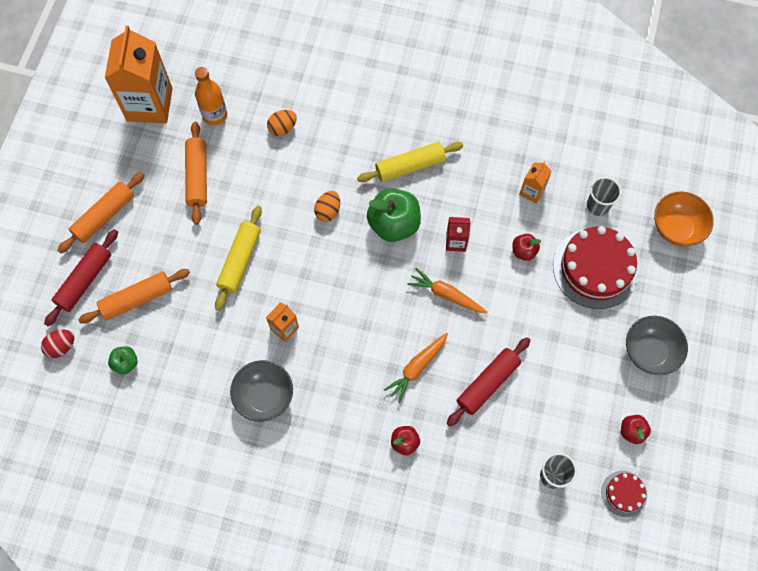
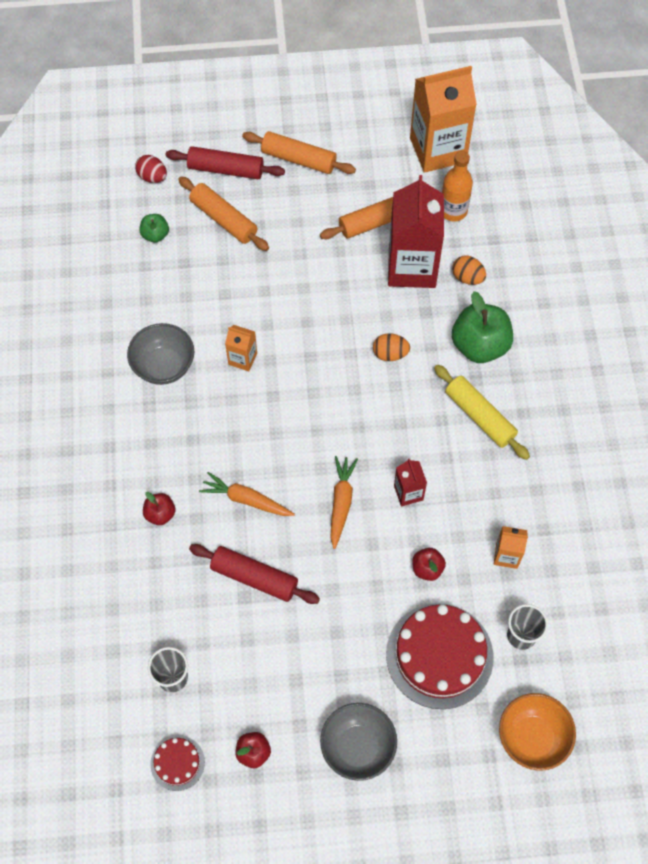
camera: 70 degrees right, 5 degrees down
(240, 261) = (300, 292): yellow rolling pin -> none
(254, 165) = (412, 267): none -> red carton
(394, 224) = (402, 423): green apple -> green apple (479, 345)

